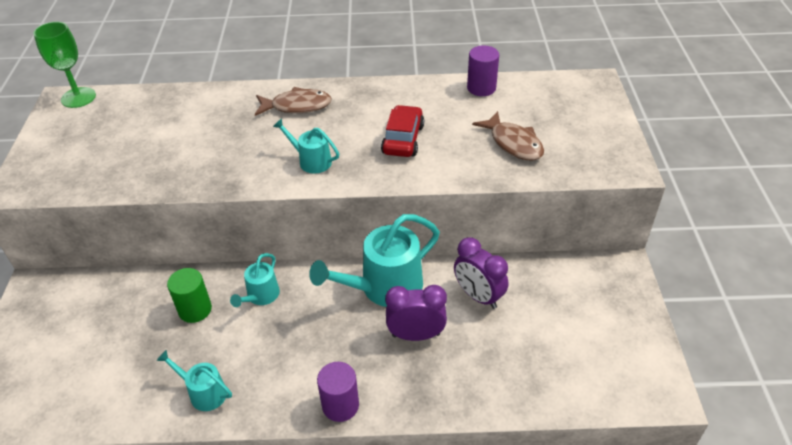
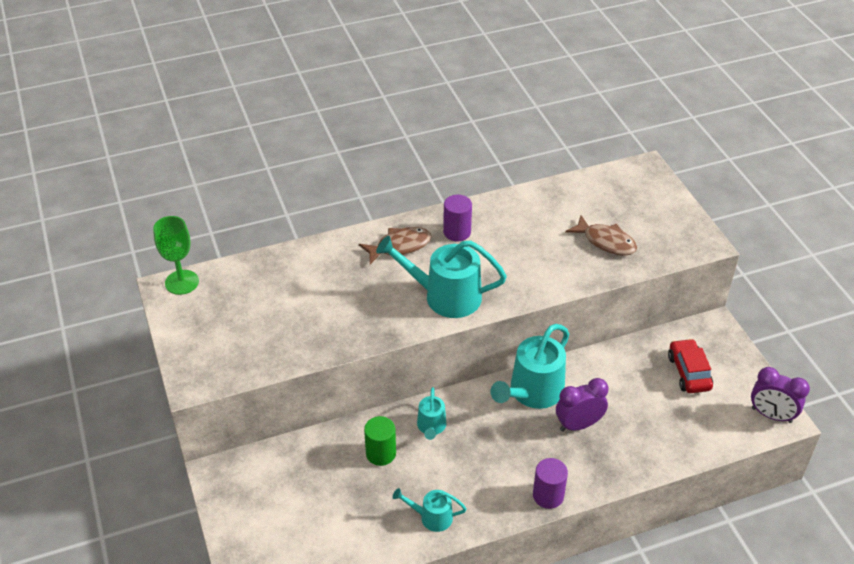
camera: 20 degrees left, 0 degrees up
(311, 161) = (445, 296): turquoise watering can -> turquoise watering can, size x1.90
(403, 139) = (512, 258): red car -> red car (689, 372)
(478, 296) = (612, 380): purple clock -> purple clock (771, 415)
(481, 88) = (553, 193): purple cylinder -> purple cylinder (457, 232)

